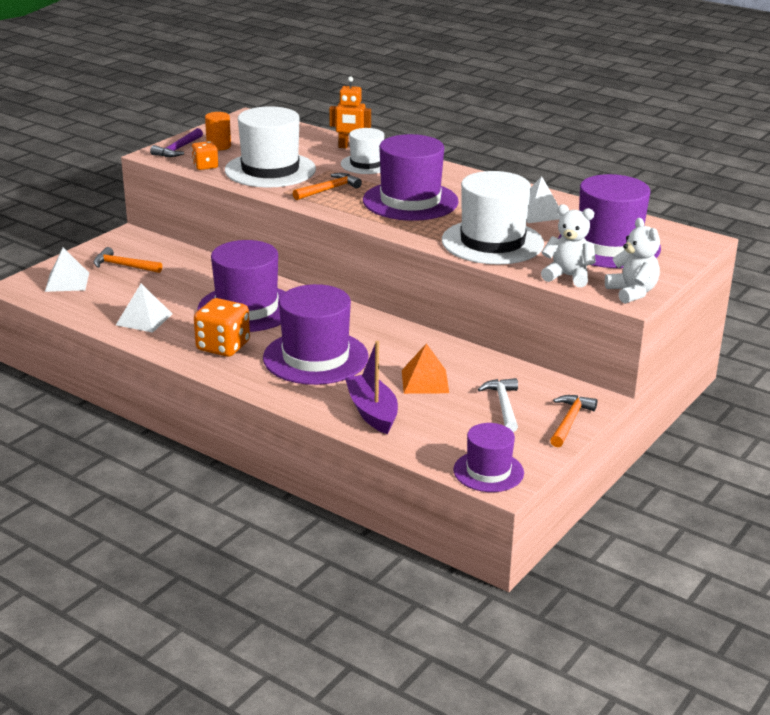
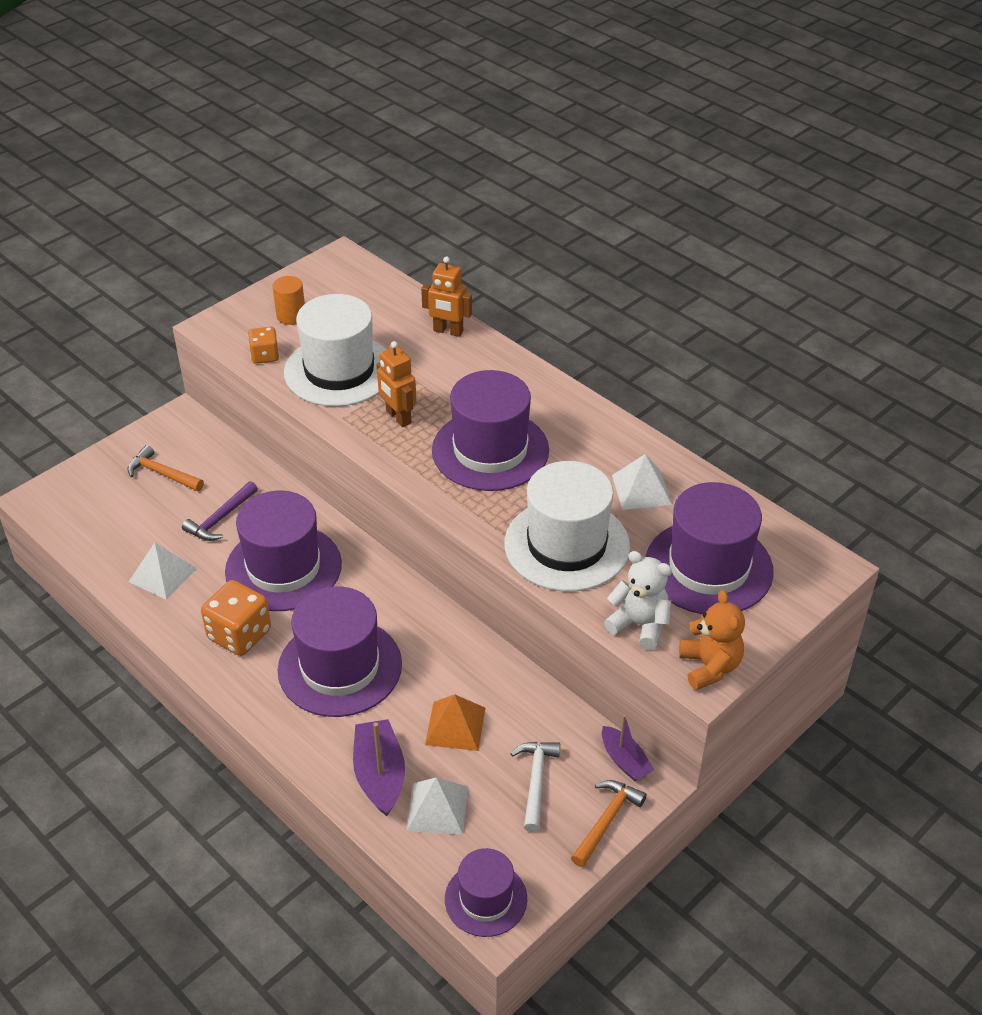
camera: 10 degrees right, 15 degrees up
(67, 282) = (92, 497): white pyramid -> white pyramid (437, 808)
(178, 149) = (242, 318): purple hammer -> purple hammer (221, 518)
(328, 190) = (398, 417): orange hammer -> orange robot
(366, 164) = (458, 368): white hat -> none
(570, 389) = (624, 761): none -> purple boat
(632, 292) = (709, 667): white teddy bear -> orange teddy bear

